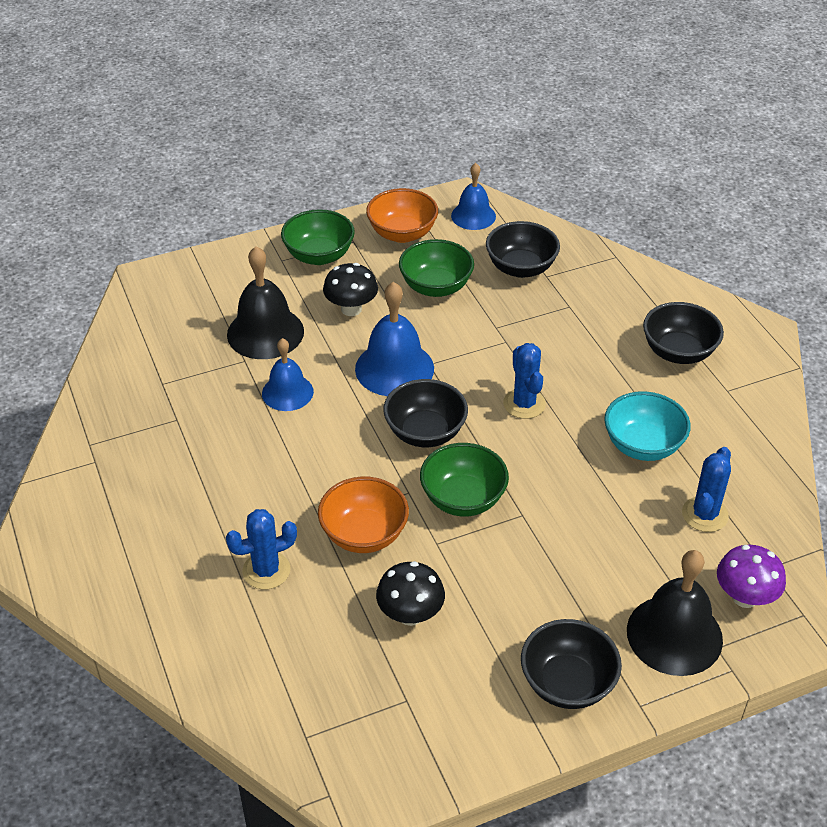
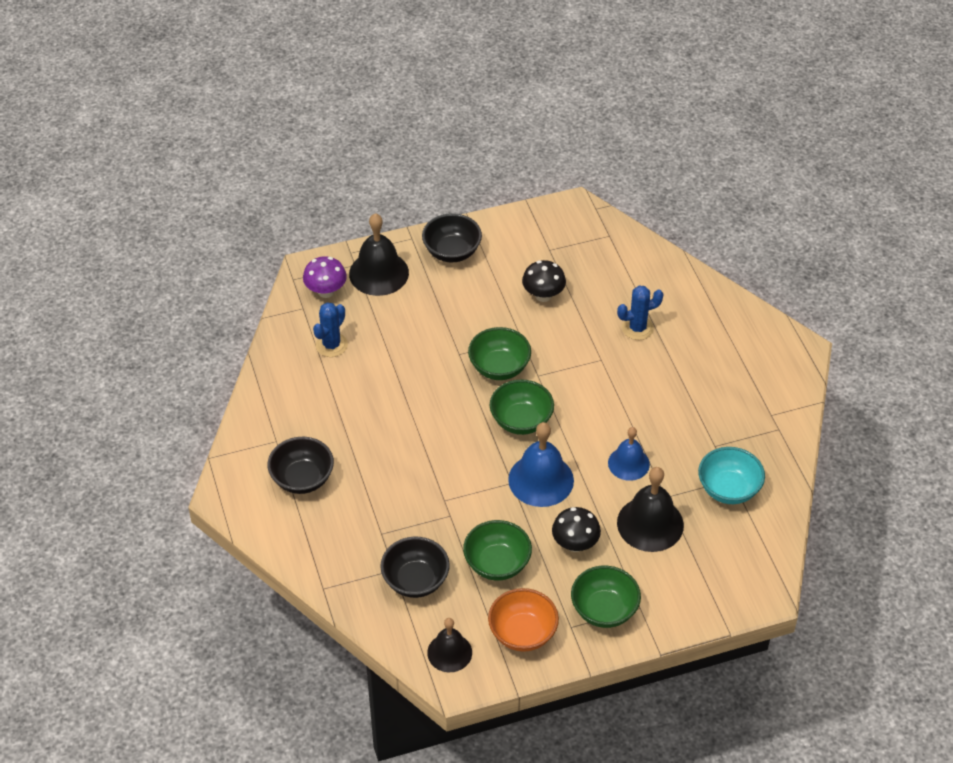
camera: 175 degrees left, 5 degrees up
(364, 534) = (571, 347): orange bowl -> none
(425, 432) = (521, 421): black bowl -> green bowl
(473, 216) = (449, 652): blue bell -> black bell
(524, 404) = (440, 440): blue cactus -> none
(642, 445) = (358, 399): turquoise bowl -> turquoise bowl (728, 489)

